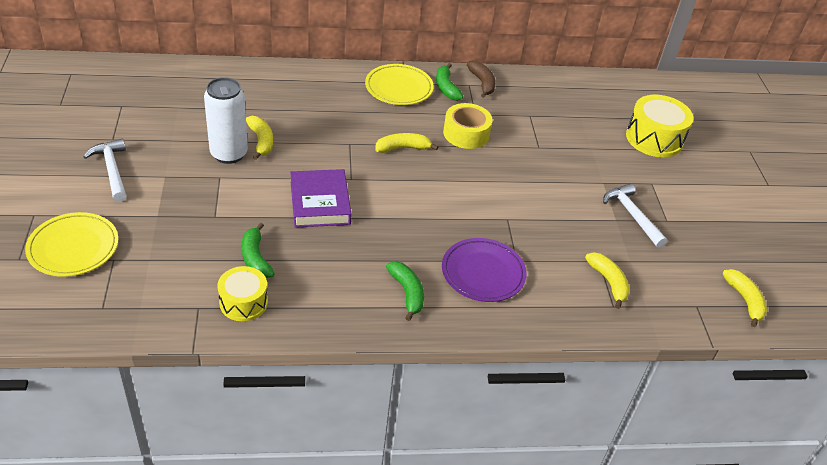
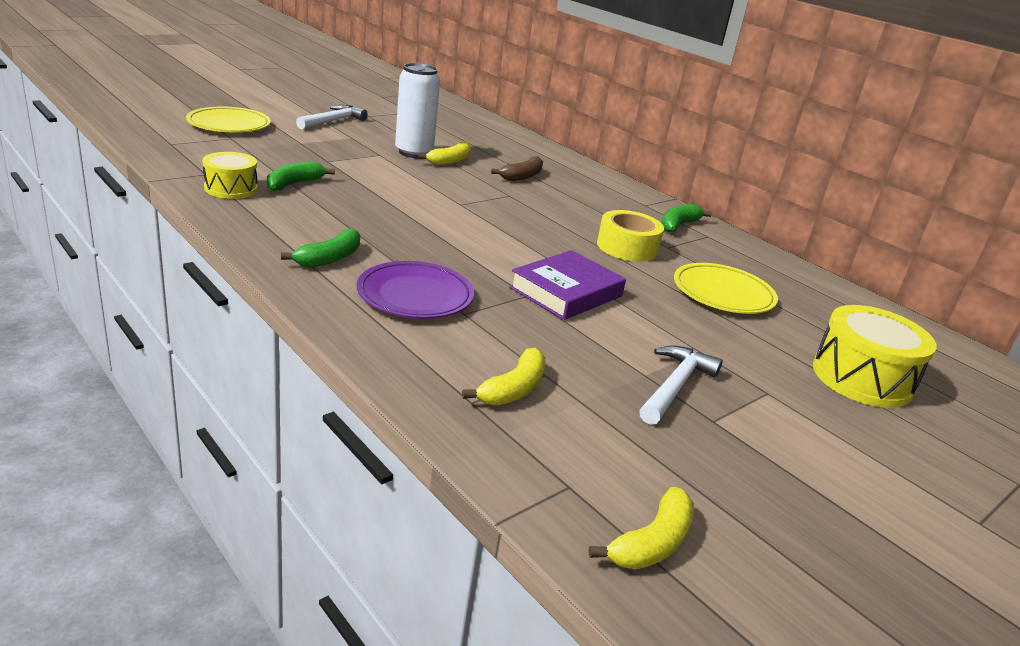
camera: 55 degrees right, 15 degrees down
(320, 203) = (405, 196): purple book -> purple book (566, 292)
(399, 88) = (631, 203): yellow plate -> yellow plate (723, 293)
(402, 148) = (545, 219): yellow banana -> none
(482, 83) = (725, 242): brown banana -> brown banana (522, 176)

